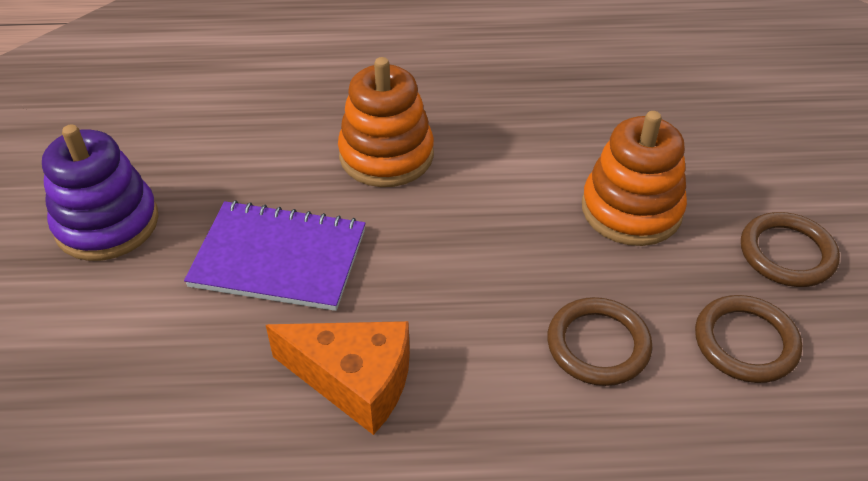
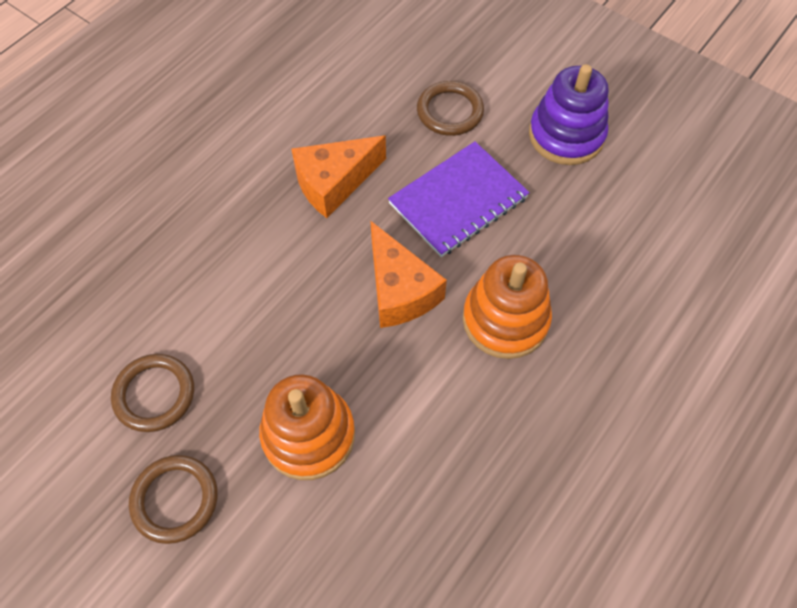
camera: 130 degrees right, 15 degrees up
(432, 238) = (399, 290): none -> orange cheese
(598, 345) = (237, 313): brown ring -> brown ring (450, 111)

